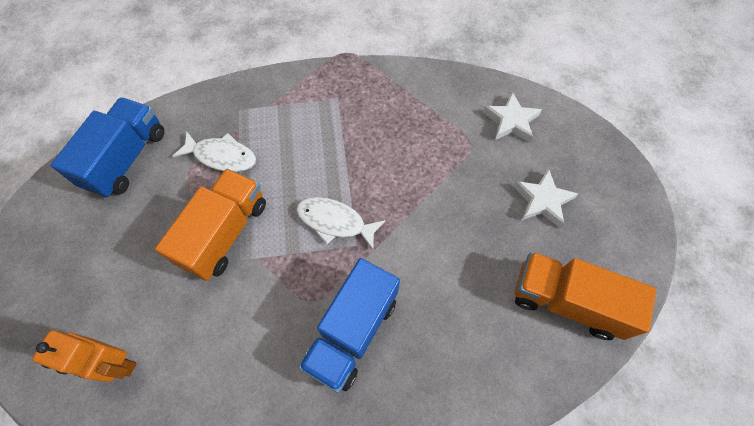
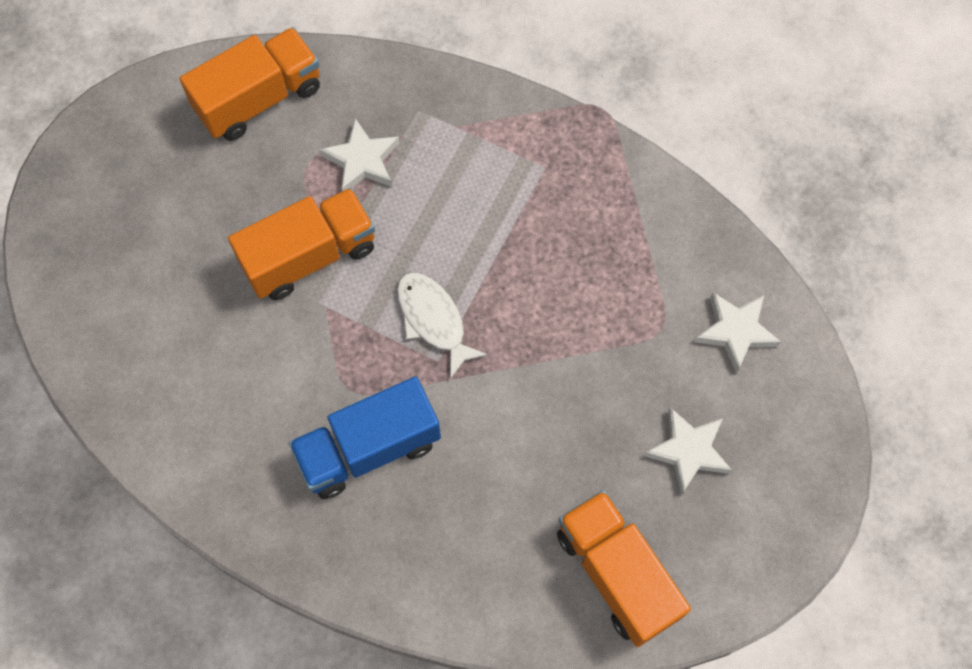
camera: 35 degrees right, 5 degrees up
(118, 364) = (129, 326): orange robot -> none
(126, 159) = (259, 99): blue truck -> orange truck
(222, 156) = (362, 160): white fish -> white star

